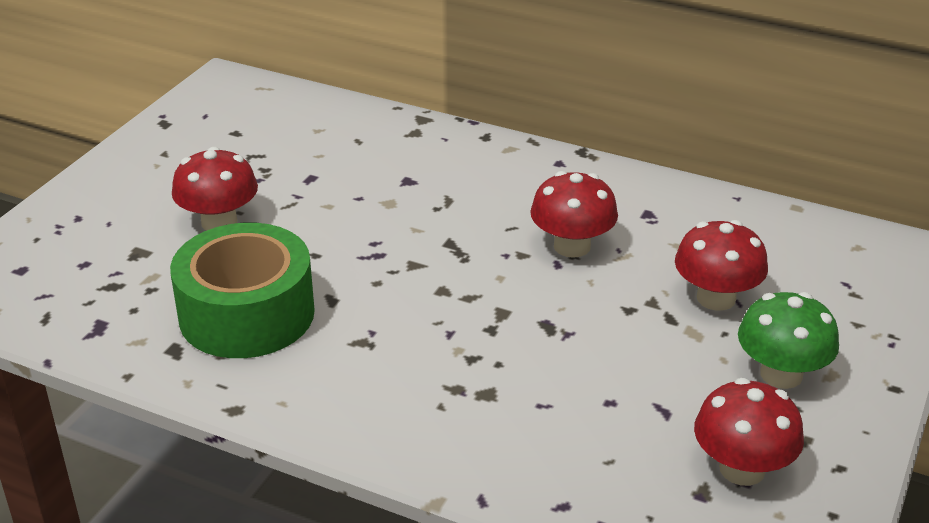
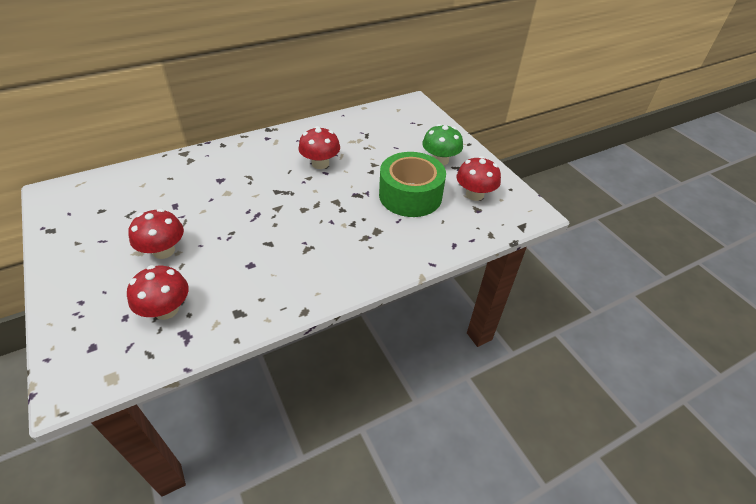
camera: 55 degrees left, 10 degrees up
(247, 314) = (244, 275): green tape -> green tape (410, 195)
(716, 298) = (388, 150): red mushroom -> red mushroom (166, 309)

